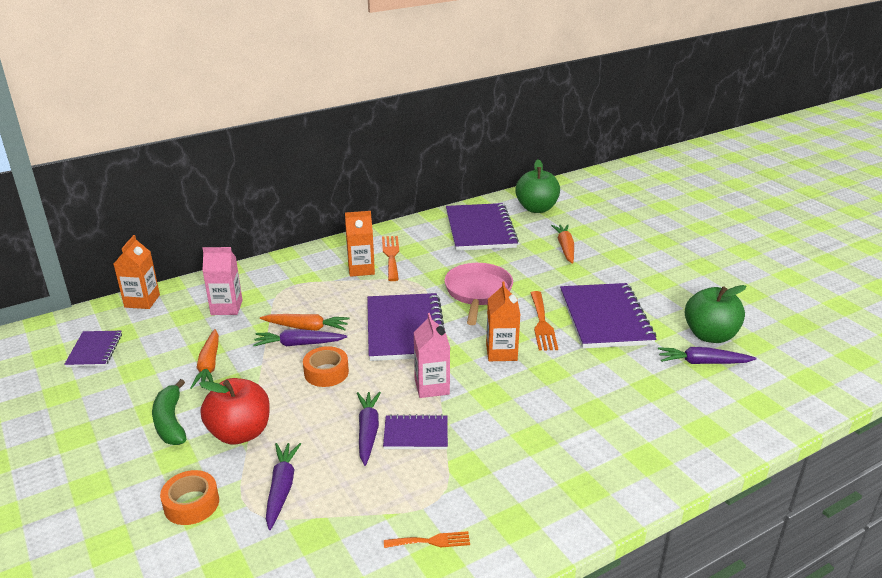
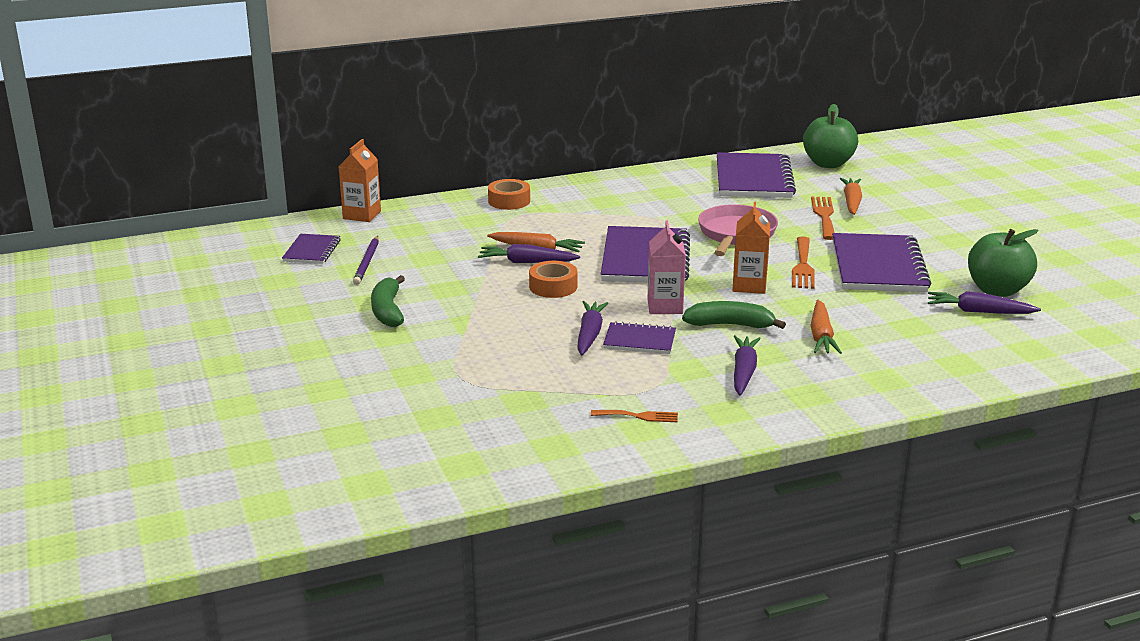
camera: 10 degrees right, 5 degrees down
(148, 360) = (367, 262): none -> purple pencil
(191, 504) = (405, 370): orange tape -> orange tape (509, 201)
(209, 366) = (430, 272): orange carrot -> orange carrot (821, 336)
(226, 307) = (452, 227): pink carton -> none
(240, 433) = (457, 325): red apple -> none
(281, 488) = (495, 367): purple carrot -> purple carrot (743, 372)
(361, 269) = (606, 205): orange carton -> none
(391, 256) = (642, 195): orange fork -> orange fork (824, 216)
(494, 403) = (730, 325): none -> green banana

